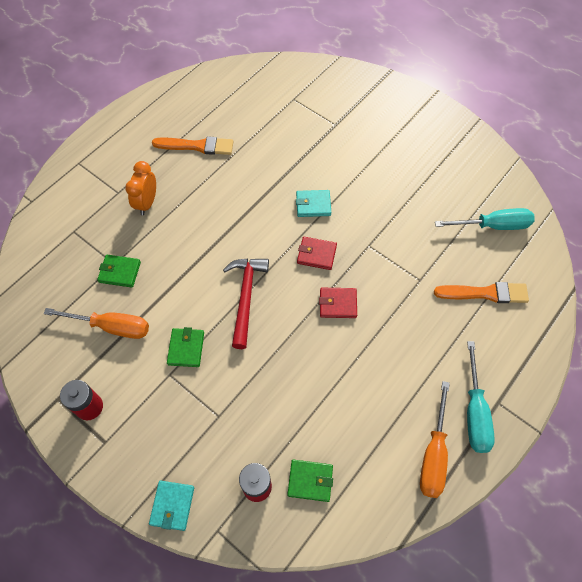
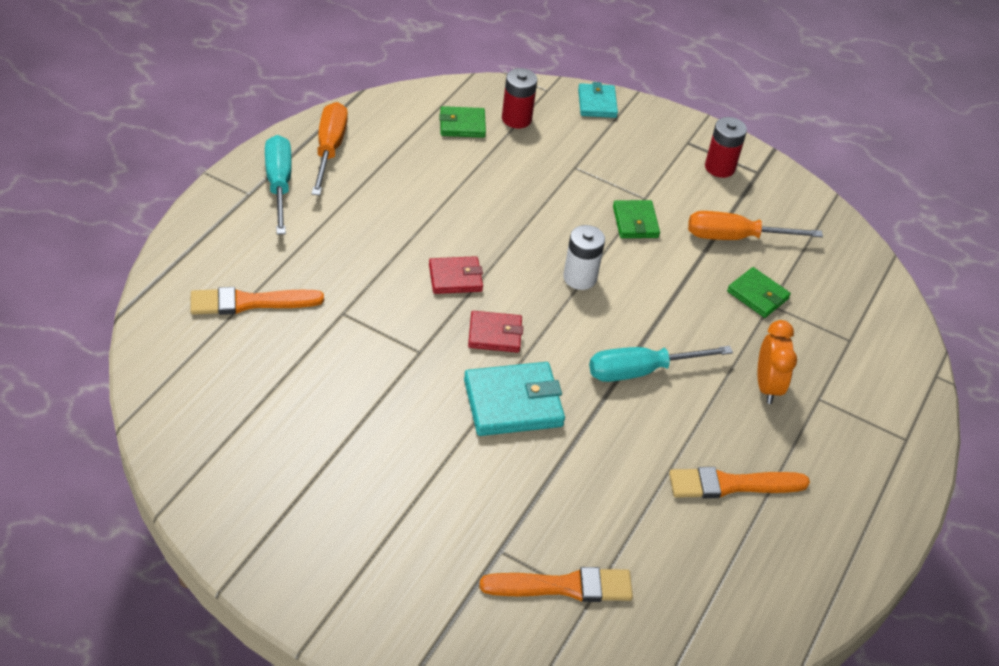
camera: 165 degrees right, 15 degrees down
(120, 272) = (757, 295): green wallet -> green wallet turned 45 degrees clockwise
(246, 297) = (580, 278): red hammer -> white battery
(305, 105) = (564, 586): none -> orange brush
(313, 205) = (513, 403): turquoise wallet -> turquoise wallet, size x1.64
(493, 226) = (224, 393): turquoise screwdriver -> turquoise screwdriver (641, 371)

